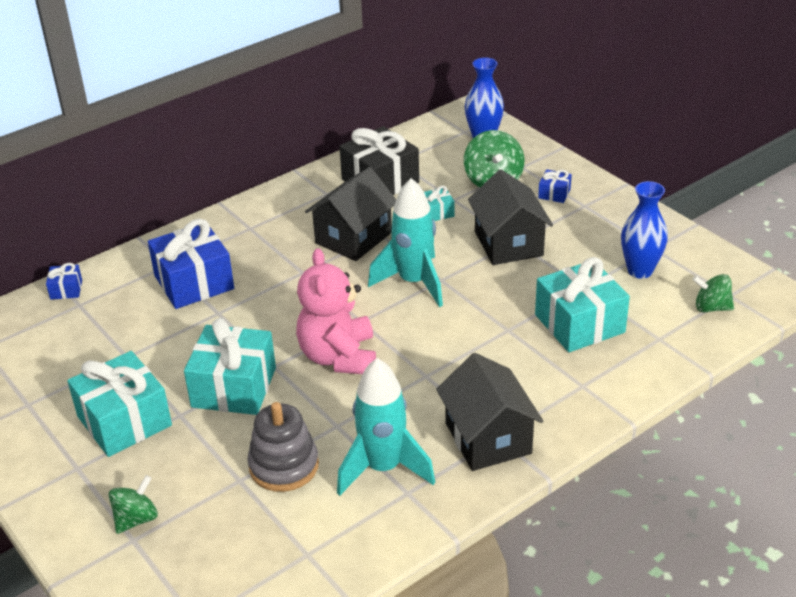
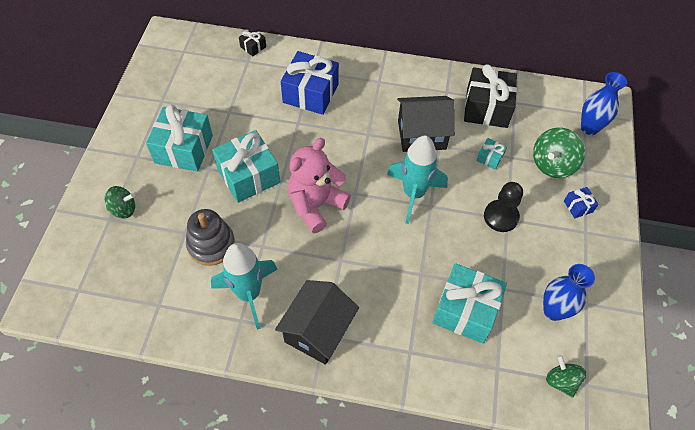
camera: 45 degrees right, 20 degrees up
(66, 290) = (253, 47): blue gift -> black gift
(508, 243) = (501, 217): black house -> black pawn

